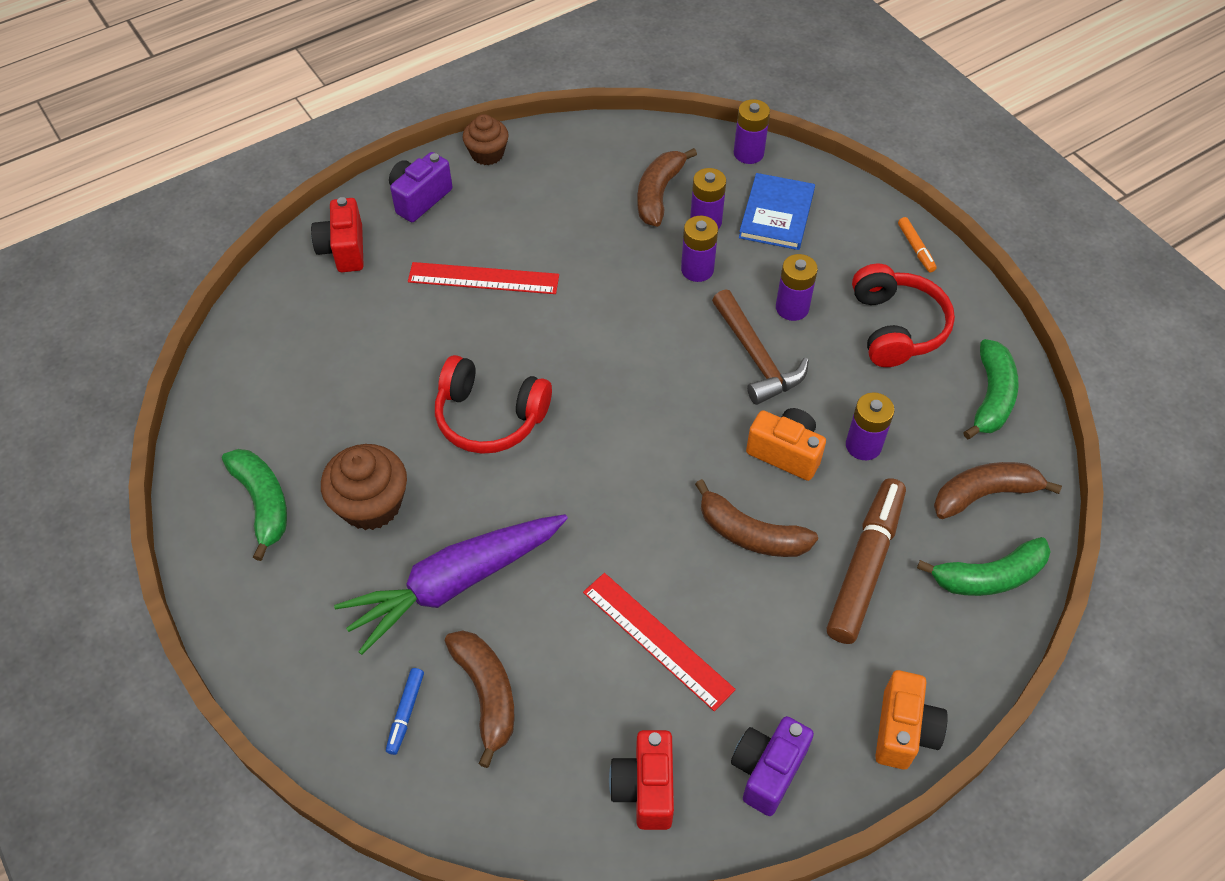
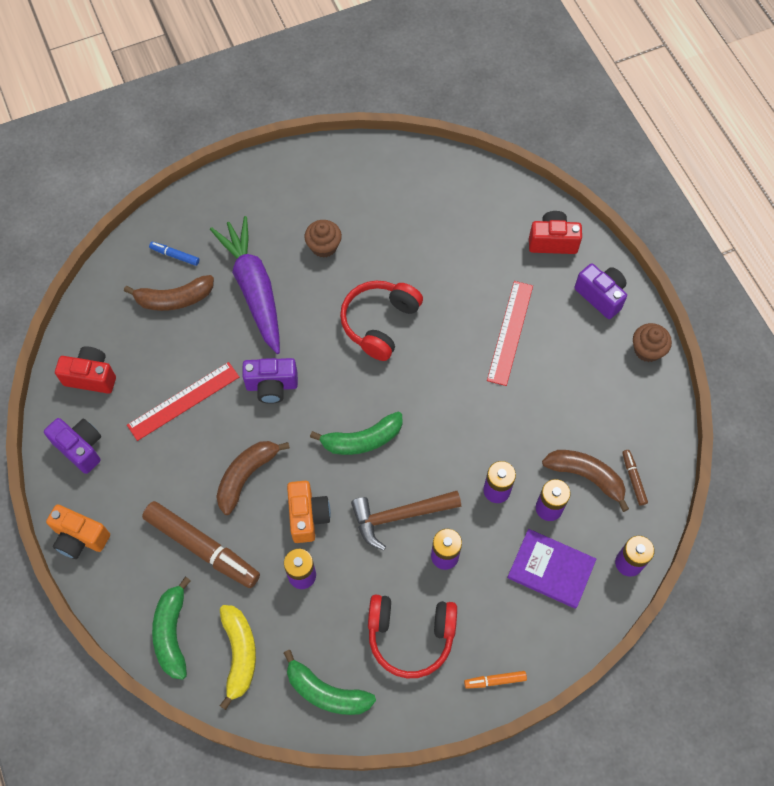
camera: 100 degrees right, 10 degrees up
(263, 503) = (338, 186): green banana -> green banana (362, 440)
(371, 504) = (324, 246): brown cupcake -> brown cupcake, size x0.66
(610, 529) = (272, 386): none -> purple camera
(651, 155) = (633, 479): none -> brown marker
(776, 214) = (551, 569): blue book -> purple book
(785, 453) = (307, 516): orange camera -> orange camera turned 45 degrees counterclockwise
(984, 494) = (239, 654): brown banana -> yellow banana

